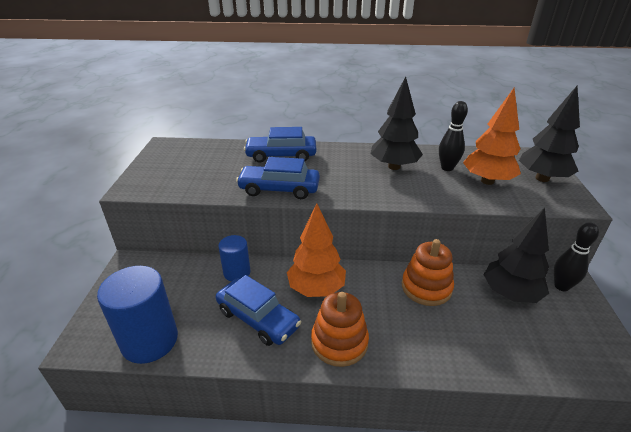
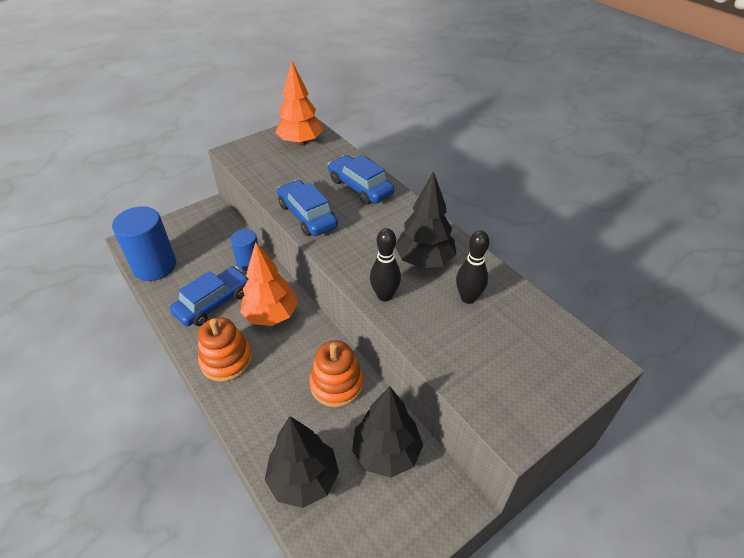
camera: 50 degrees right, 10 degrees up
(258, 318) = (213, 303): blue car -> blue car turned 135 degrees counterclockwise
(487, 181) = (477, 339): orange tree -> orange tree (300, 142)
(542, 178) = (540, 383): black tree -> black tree (303, 479)
(561, 286) = (441, 495): black bowling pin -> black bowling pin (384, 296)

